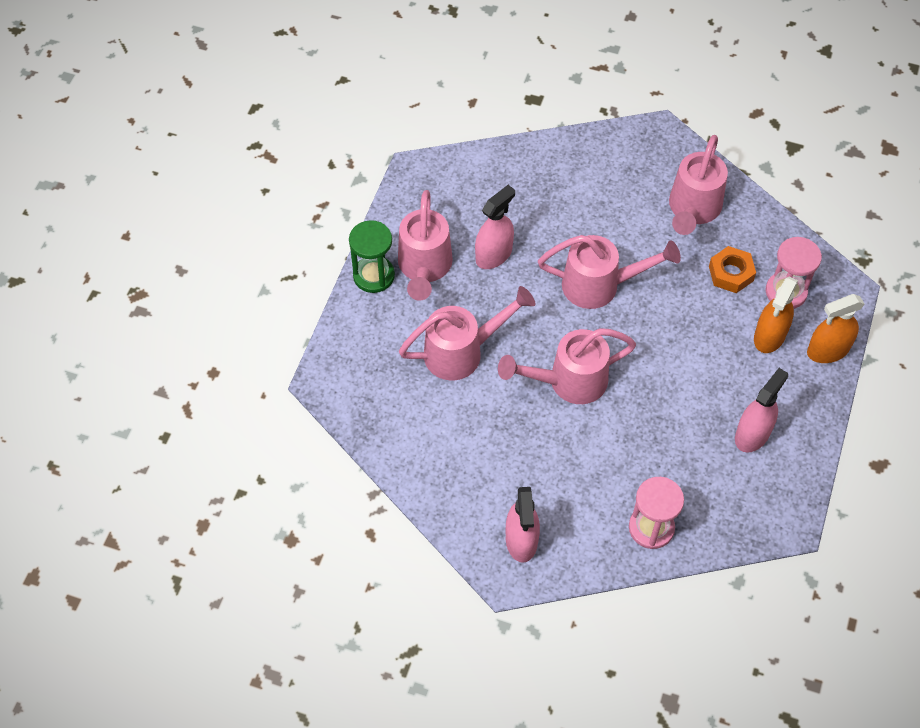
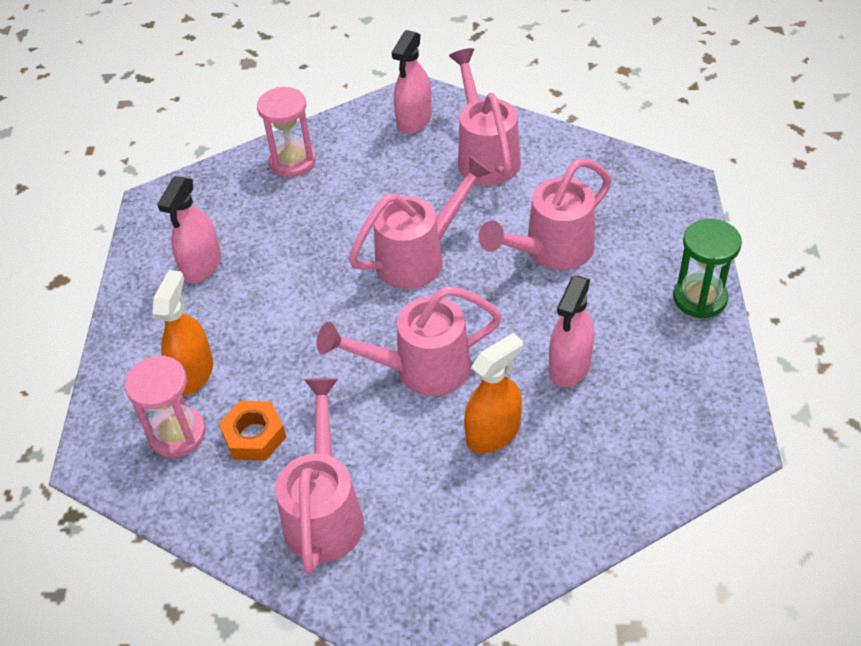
camera: 165 degrees right, 10 degrees down
(424, 268) = (645, 324): pink watering can -> pink watering can (485, 155)
(521, 540) = (414, 120): pink spray bottle -> pink spray bottle turned 135 degrees counterclockwise
(828, 350) = (118, 377): orange spray bottle -> orange spray bottle (493, 433)

